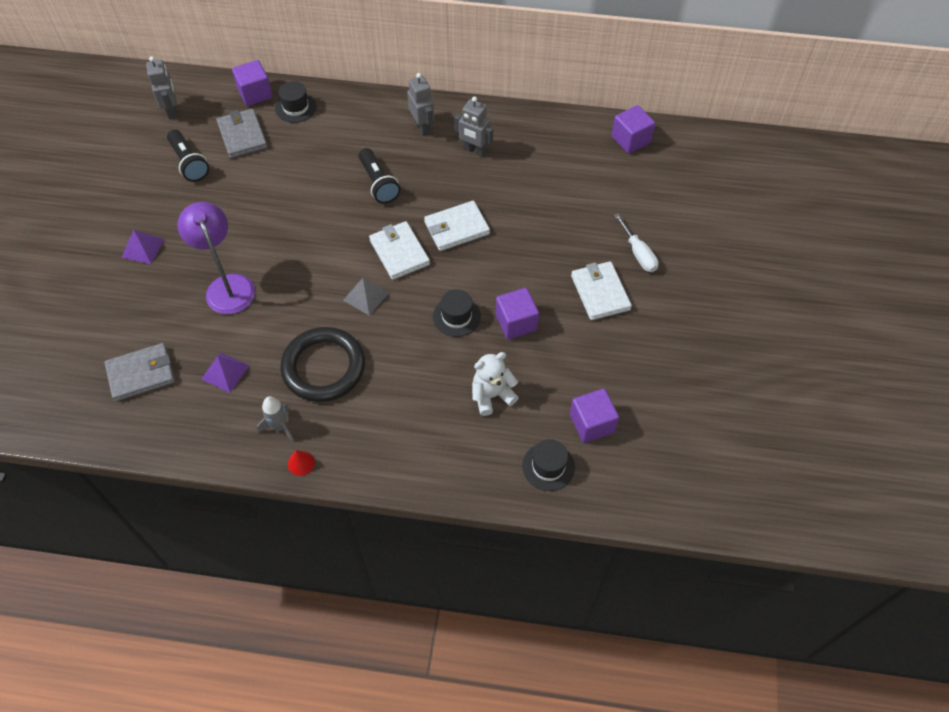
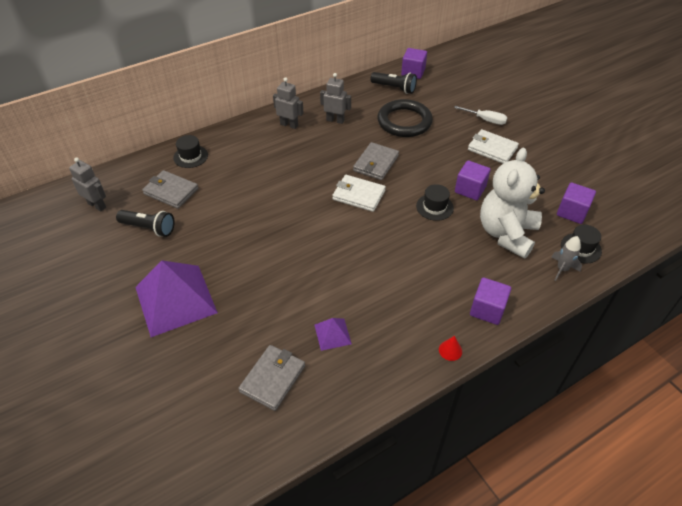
camera: 40 degrees left, 10 degrees down
(143, 248) = (175, 299): purple pyramid -> purple pyramid, size x2.22
(227, 286) = (269, 282): purple lamp -> none
(255, 93) = (151, 163): purple cube -> purple cube (487, 309)
(280, 427) = (410, 339): grey rocket -> grey rocket (562, 269)
(323, 367) = (393, 286): black ring -> black ring (404, 122)
(366, 296) = (368, 230): grey pyramid -> none
(378, 183) = (299, 167): black flashlight -> black flashlight (394, 88)
(456, 228) = (376, 163): white wallet -> grey wallet
(474, 150) = (335, 120): grey robot -> grey robot turned 150 degrees counterclockwise
(492, 395) = (506, 234): white teddy bear -> white teddy bear, size x1.85

